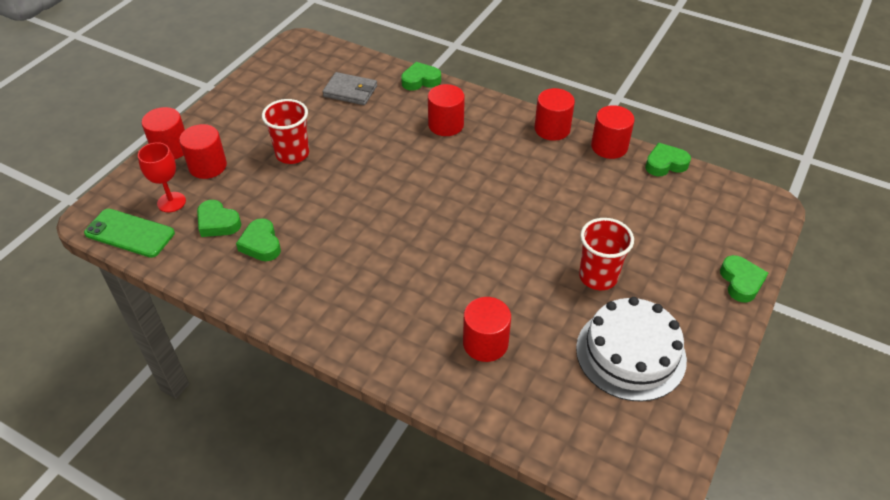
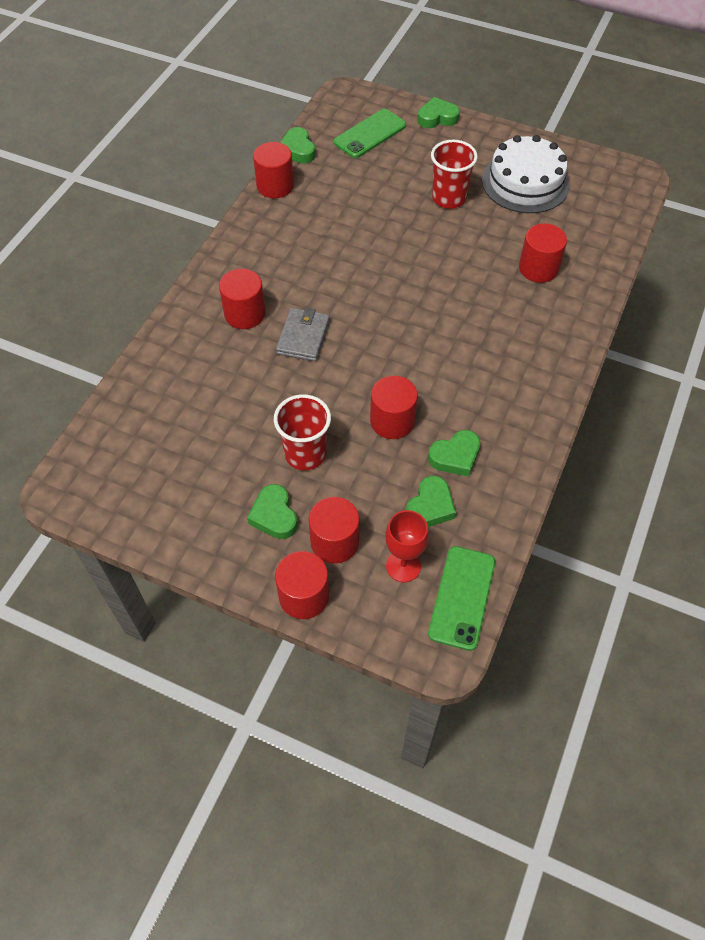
camera: 95 degrees left, 10 degrees up
(350, 91) = (180, 412): grey wallet -> grey wallet (303, 337)
(420, 80) = (159, 343): green heart -> green heart (274, 515)
(552, 129) = (249, 227): red cylinder -> red cylinder (392, 421)
(700, 220) = (370, 134): none -> green phone

